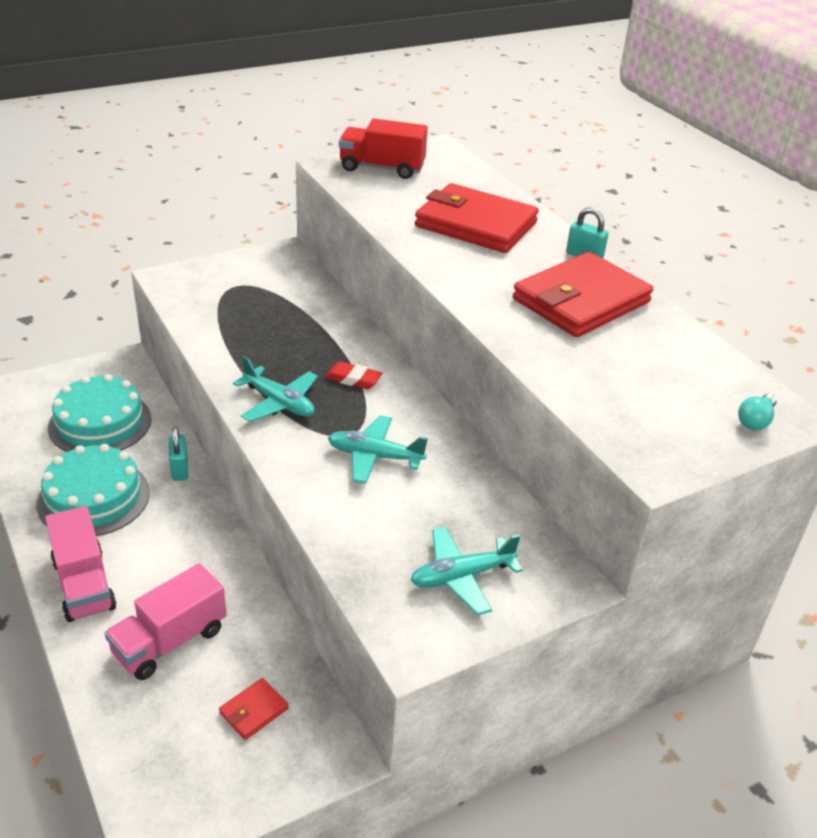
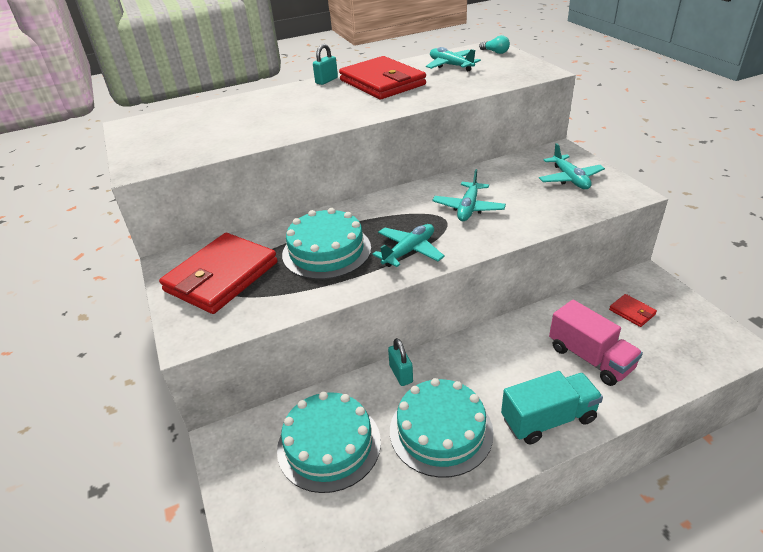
camera: 80 degrees left, 0 degrees up
(84, 584) = (548, 419): pink truck -> turquoise truck
(179, 469) = (401, 374): turquoise padlock -> turquoise padlock turned 75 degrees clockwise
(289, 343) = (326, 251): none -> turquoise cake
(353, 379) = (378, 219): red eraser -> none
(382, 168) = (156, 146): red truck -> none
(476, 224) = (273, 110): red wallet -> red wallet (221, 276)
(669, 366) = (450, 65): none -> turquoise plane

